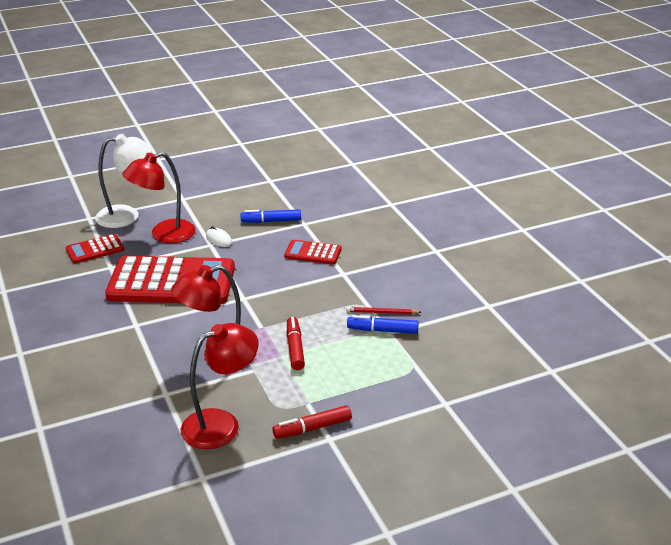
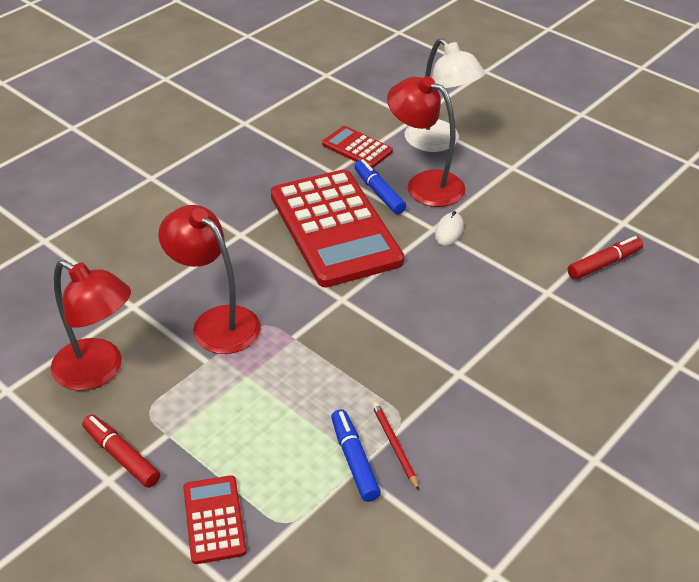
camera: 65 degrees right, 10 degrees up
(271, 221) = (527, 260): blue marker -> blue marker (379, 192)
(295, 348) = (267, 384): red marker -> red marker (604, 264)
(313, 253) = (484, 326): red calculator -> red calculator (214, 519)

